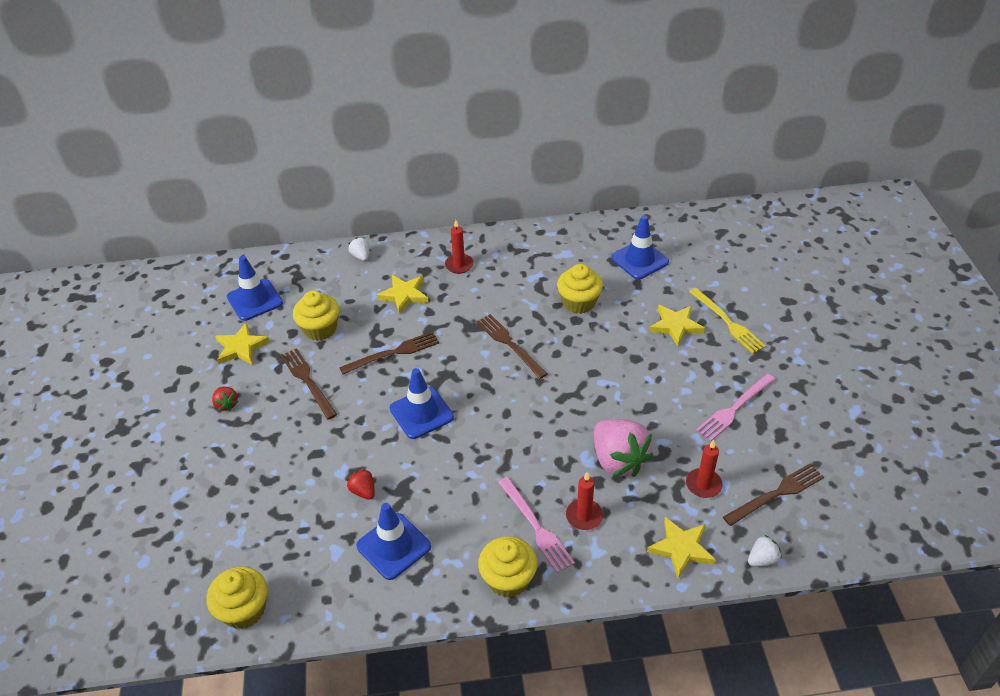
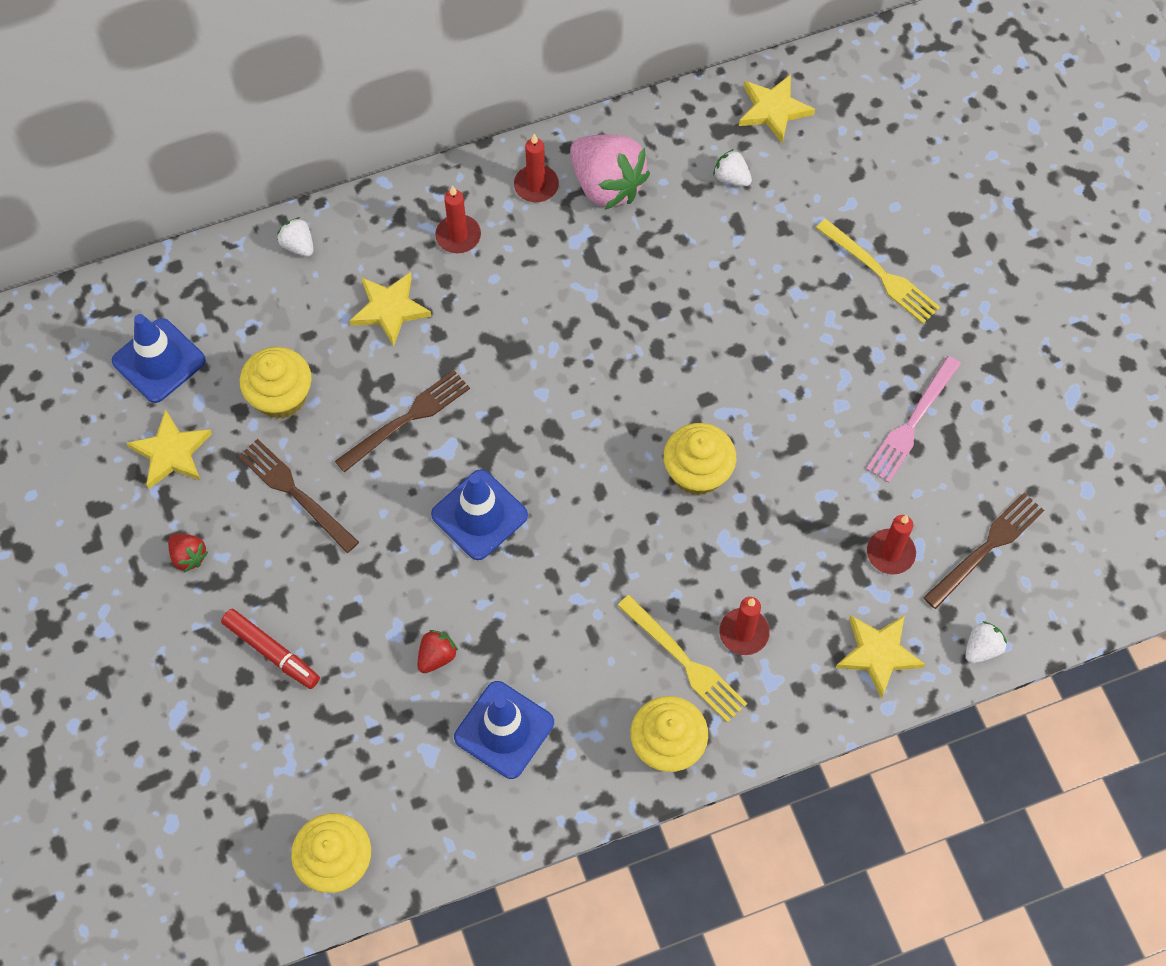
camera: 15 degrees left, 20 degrees up
(255, 468) = (272, 652): none -> red marker
(363, 491) = (437, 656): red strawberry -> red strawberry turned 90 degrees clockwise
(509, 344) = (574, 371): brown fork -> none
(515, 247) = (536, 185): none -> red candle
(536, 527) = (684, 661): pink fork -> yellow fork
(579, 302) = (658, 276): yellow cupcake -> yellow cupcake (697, 472)
(618, 460) = (771, 538): pink strawberry -> pink strawberry (606, 185)
(639, 260) = (731, 178): blue traffic cone -> white strawberry
(675, 326) = (807, 294): yellow star -> yellow star (773, 110)

